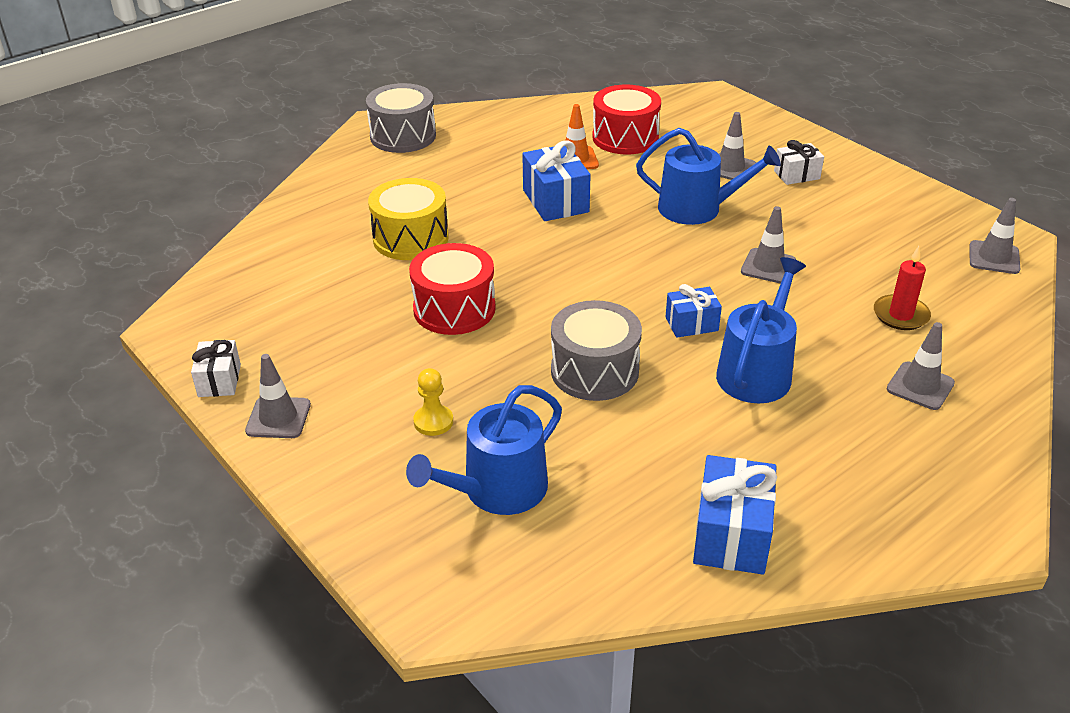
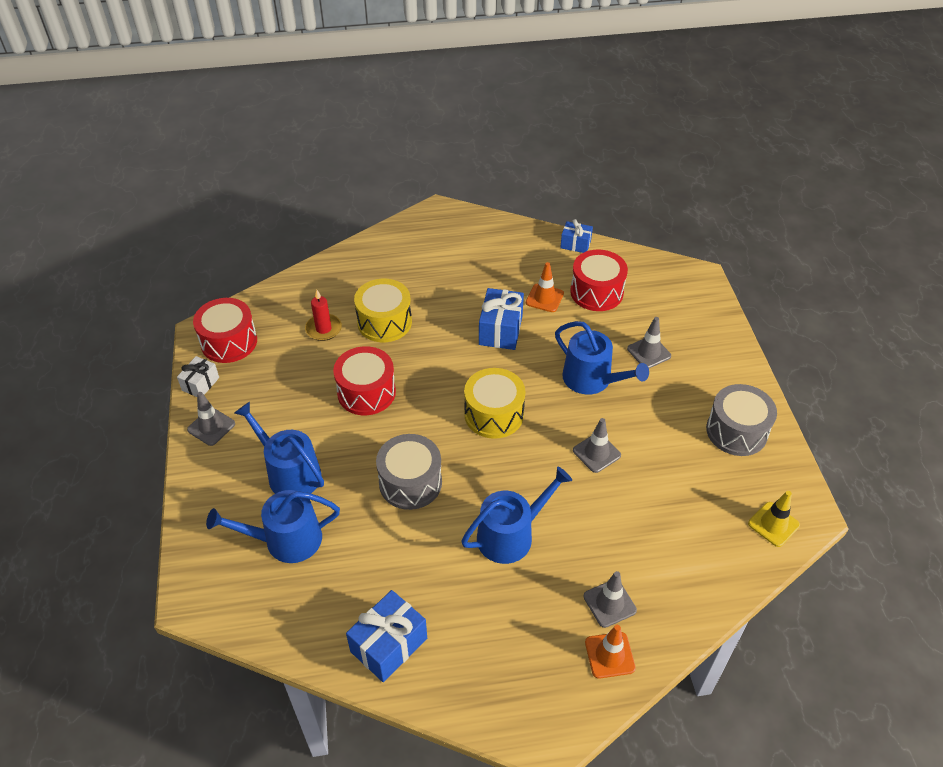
camera: 30 degrees right, 10 degrees up
(220, 325) = (229, 342): none -> red drum
(403, 136) = (447, 229): grey drum -> grey drum (736, 431)
(433, 422) = (289, 472): yellow pawn -> blue watering can
(625, 274) = (494, 414): none -> yellow drum
(691, 324) = (502, 476): blue gift -> blue gift (575, 244)
(796, 175) = (693, 380): white gift -> none
(900, 315) = (652, 539): red candle -> red candle (323, 329)
(969, 430) = (609, 655): none -> orange traffic cone
(994, 257) = (773, 524): grey traffic cone -> yellow traffic cone

